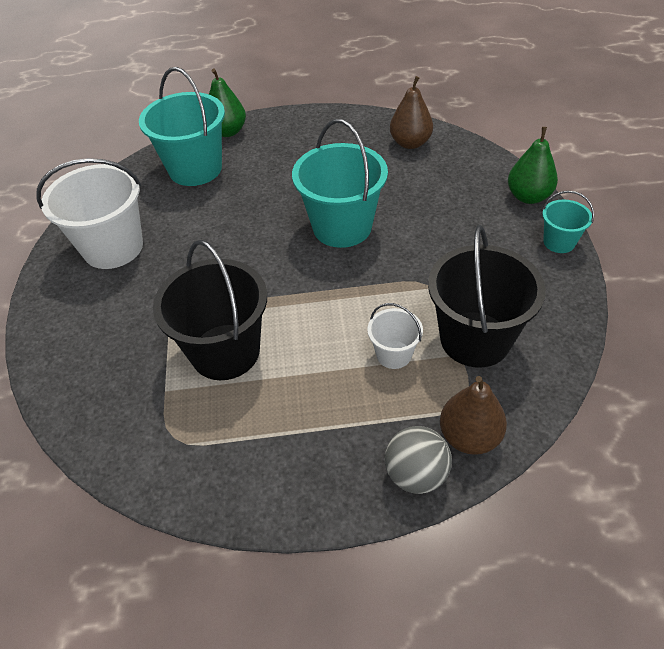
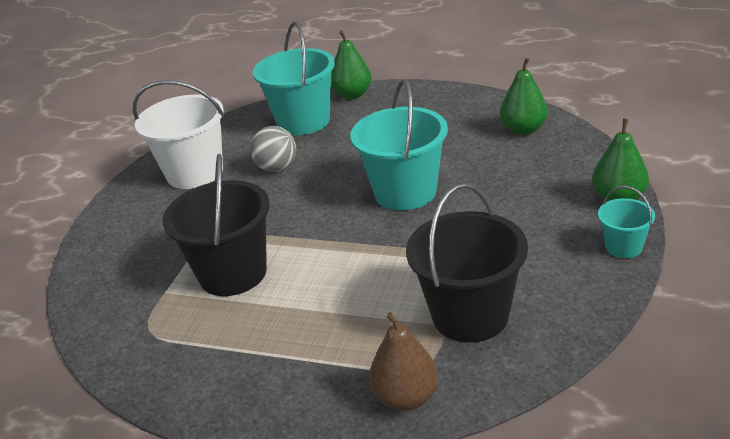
camera: 25 degrees right, 15 degrees down
(394, 354) = (381, 310): white bucket -> none
(410, 143) = (524, 129): brown pear -> green pear
(416, 474) = (333, 415): grey ball -> grey ball (277, 168)

